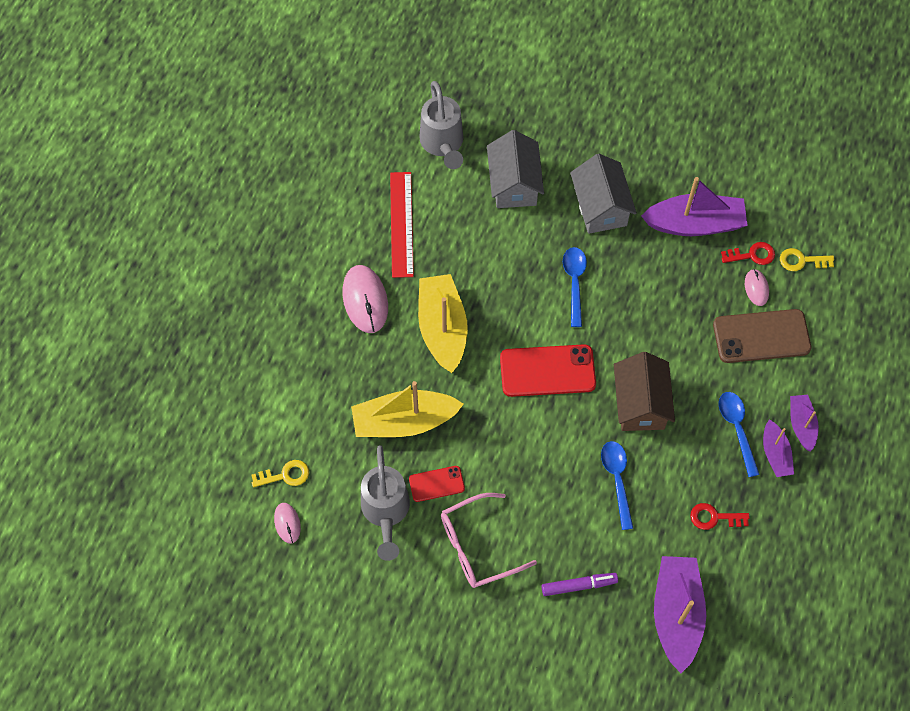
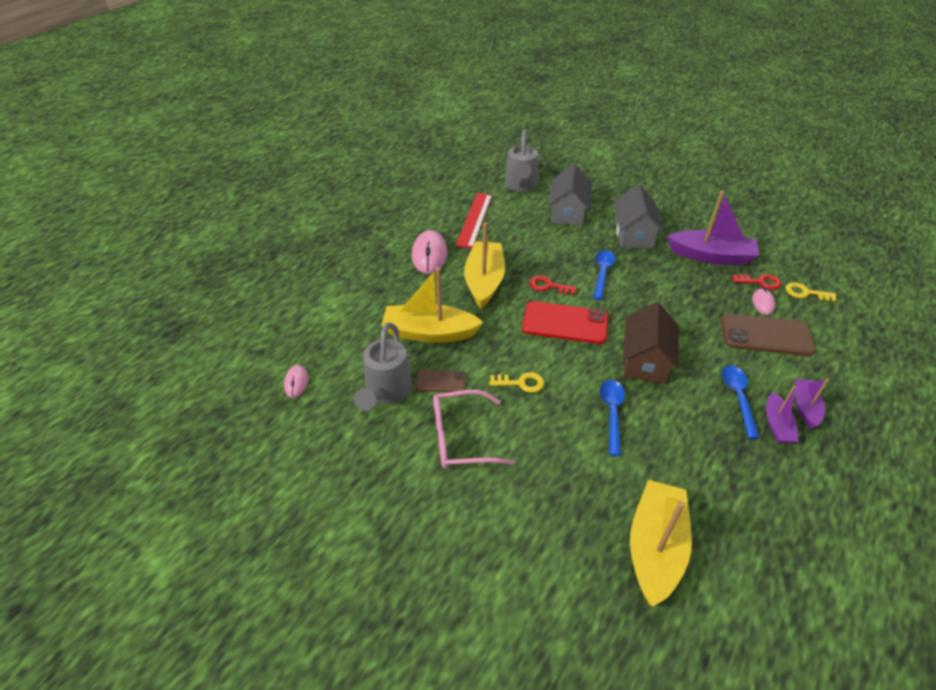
camera: 15 degrees right, 20 degrees down
(285, 475) = (313, 349): yellow key -> yellow key (521, 383)
(436, 484) = (440, 381): red phone -> brown phone
(579, 586) = (553, 495): purple marker -> none
(676, 614) = (655, 548): purple boat -> yellow boat
(714, 517) = (707, 465): red key -> red key (548, 286)

